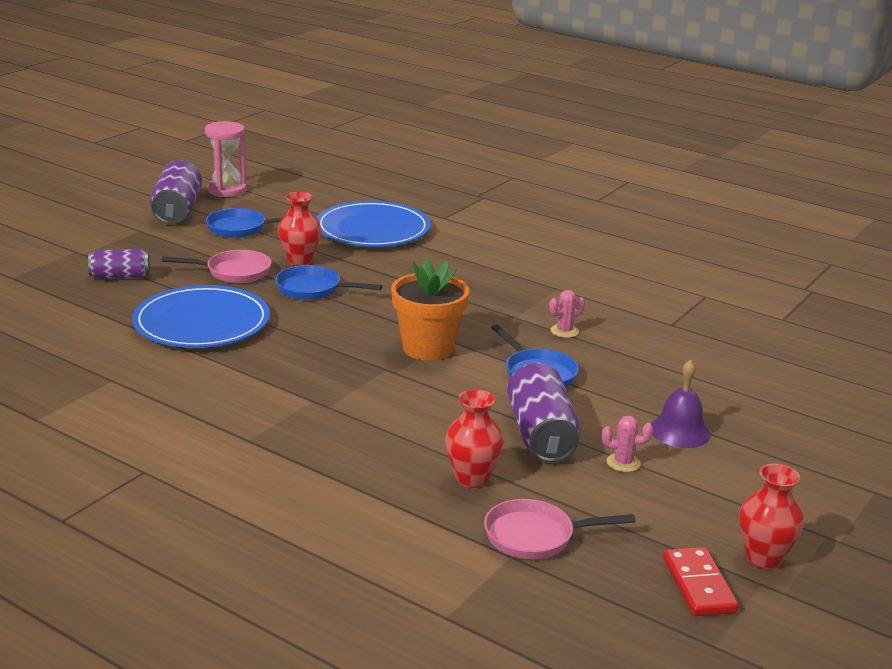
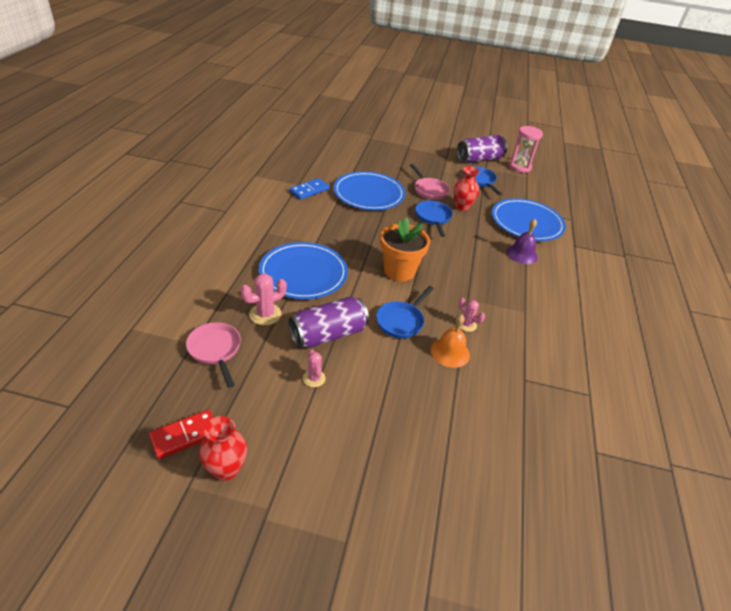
camera: 65 degrees right, 15 degrees up
(120, 276) = (395, 162): purple can -> none
(144, 373) = (309, 190): none -> blue domino
(387, 426) = (303, 273): none -> blue plate
(472, 478) = (265, 314): red vase -> pink cactus
(610, 356) = (450, 352): none -> orange bell
(680, 431) = (370, 403): purple bell -> purple bell (522, 254)

